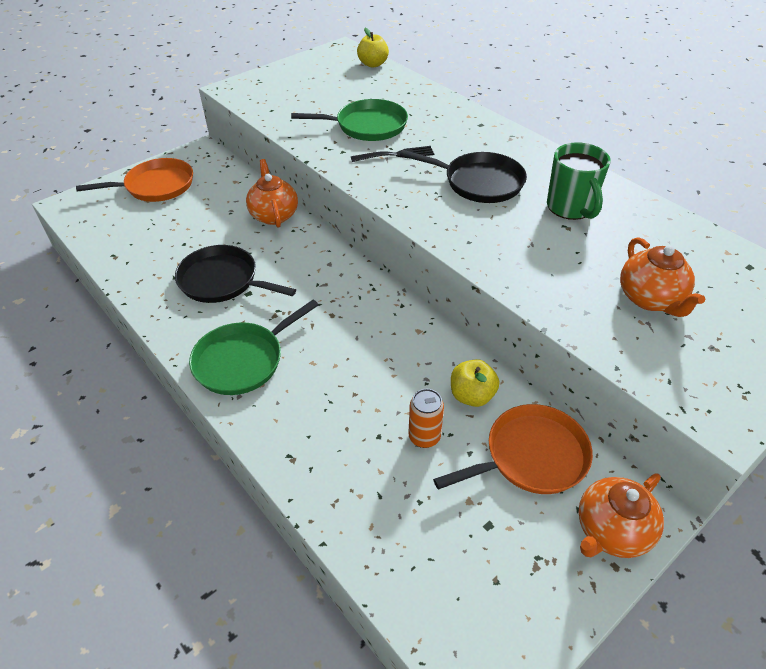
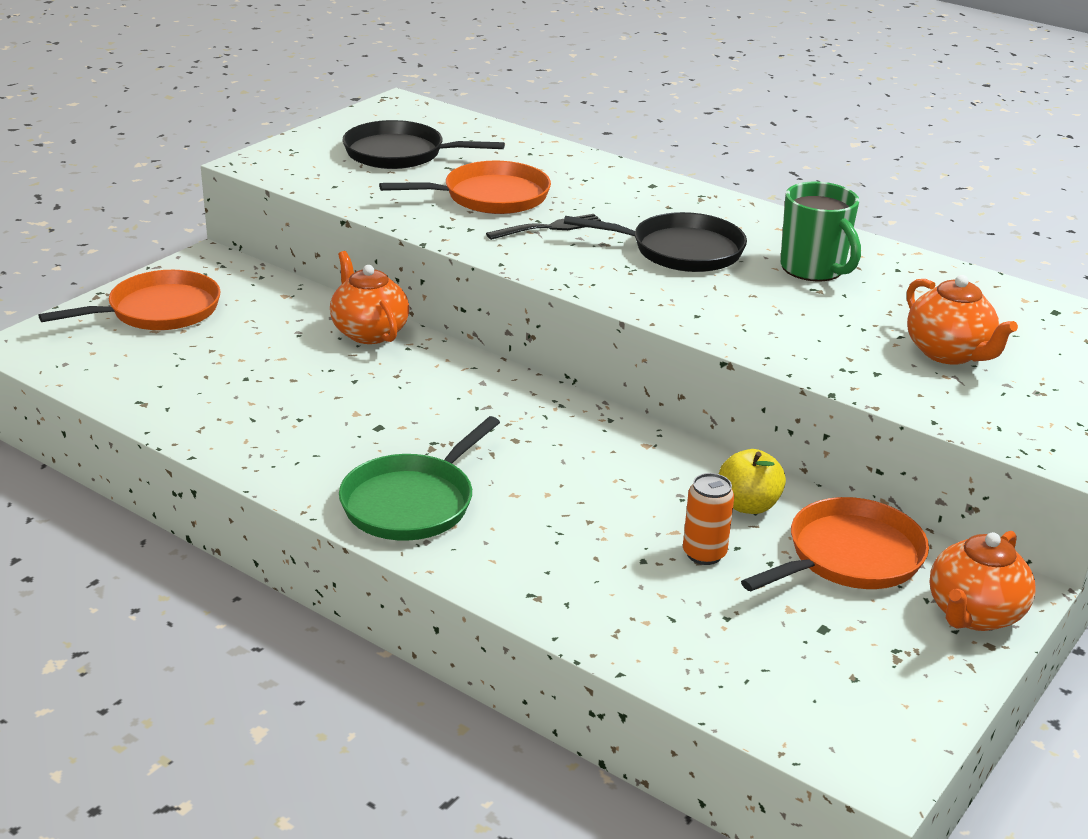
camera: 15 degrees left, 15 degrees down
(222, 280) = (331, 416): black pan -> black pan (399, 154)
(367, 126) = (490, 197): green pan -> orange pan
(373, 64) = (458, 121): yellow apple -> none

